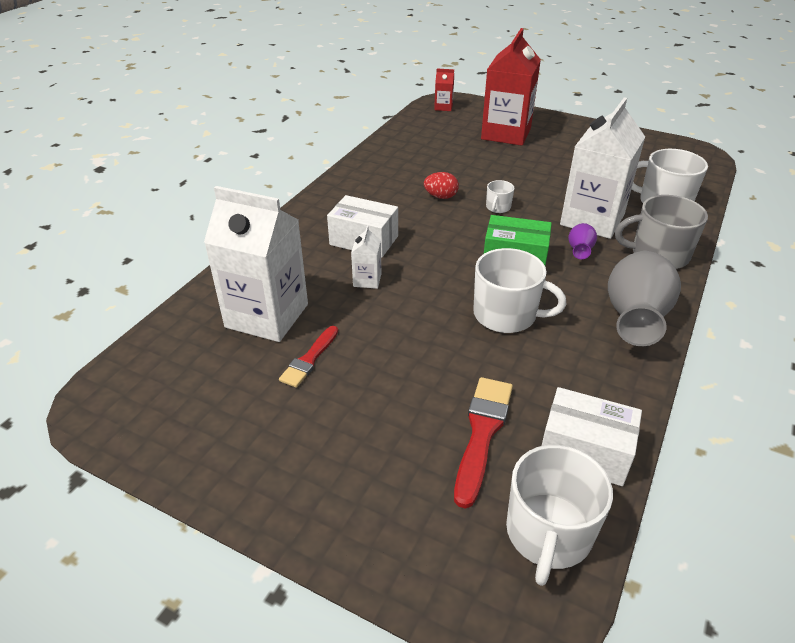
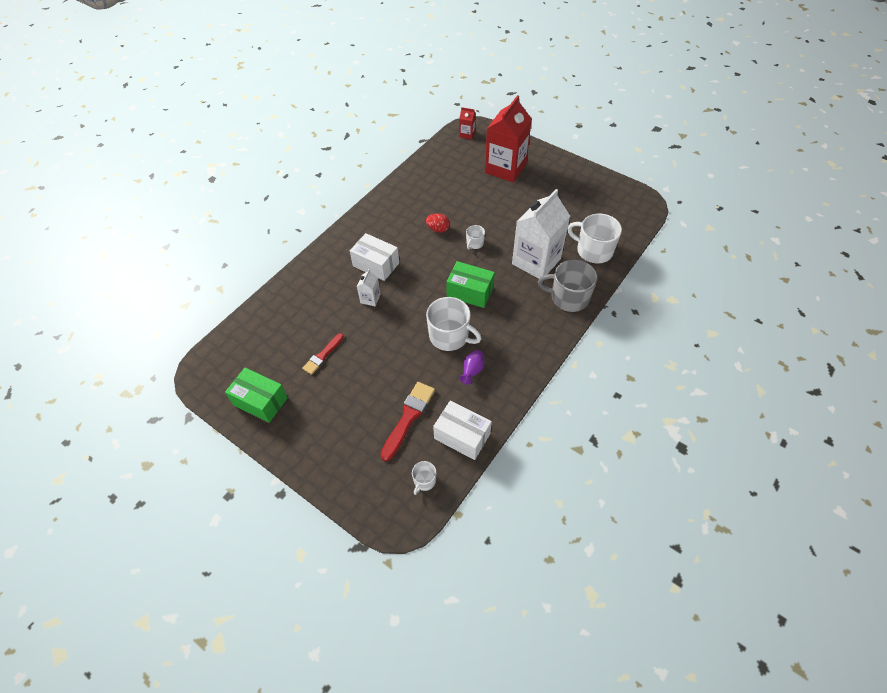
camera: 10 degrees right, 15 degrees up
(212, 437) = (260, 401): none -> green box
(267, 316) = (303, 320): white carton -> none
(548, 533) = (424, 481): white mug -> white mug, size x0.49
(579, 251) = (516, 289): purple vase -> purple vase (472, 371)
(634, 319) = (529, 349): grey vase -> none

